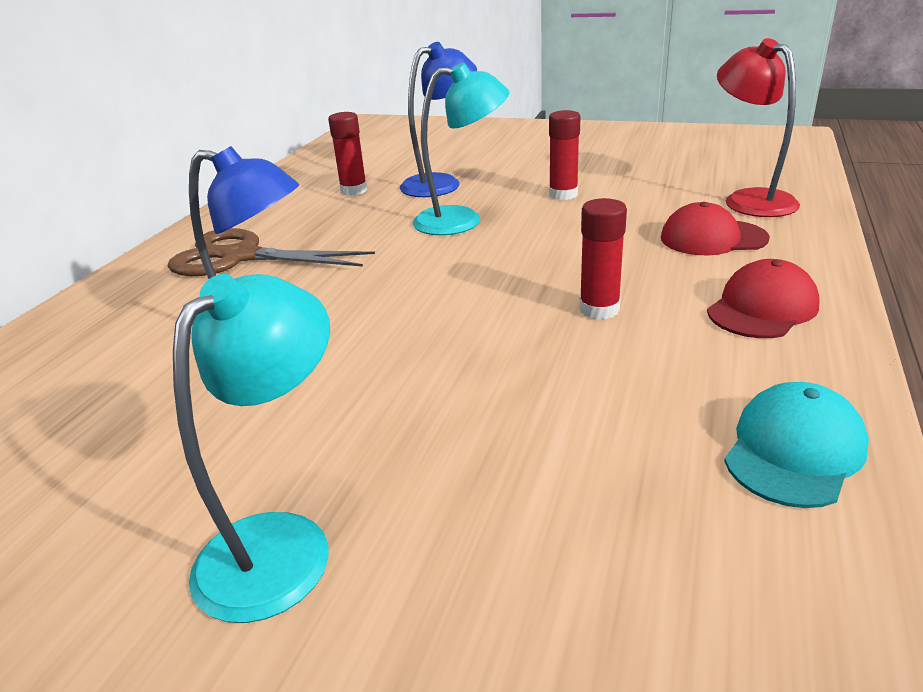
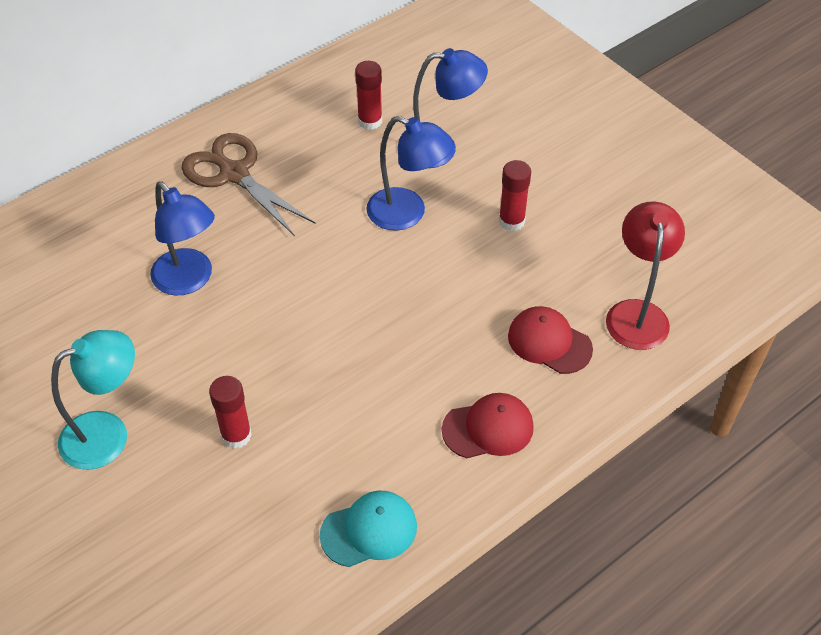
camera: 30 degrees right, 20 degrees up
(462, 220) = (407, 214): turquoise lamp -> blue lamp
(599, 309) = (394, 368): red glue stick -> red glue stick (236, 435)

